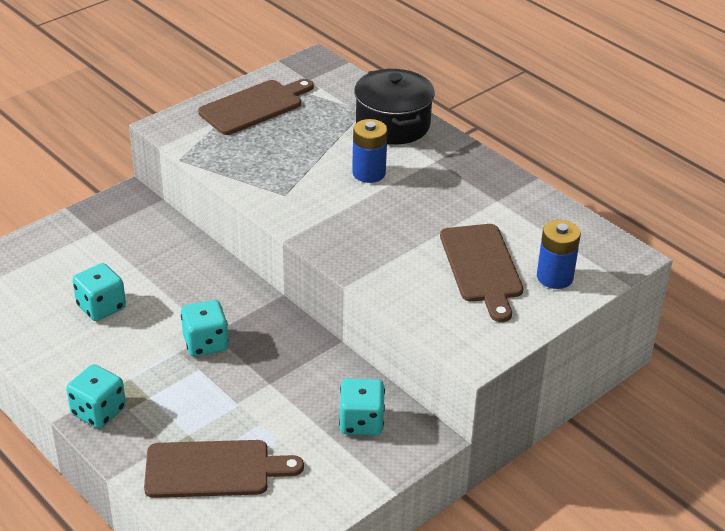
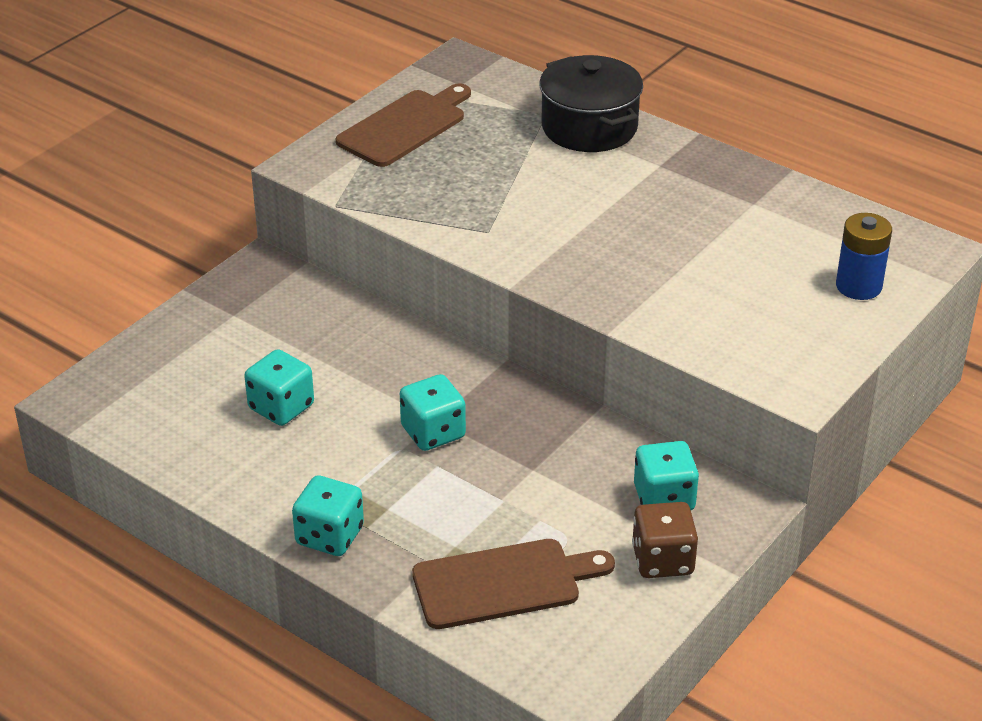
camera: 10 degrees left, 0 degrees up
(342, 471) = (662, 560): none -> brown dice
(369, 173) = (583, 191): blue battery -> none
(482, 267) = (766, 286): brown cutting board -> none

